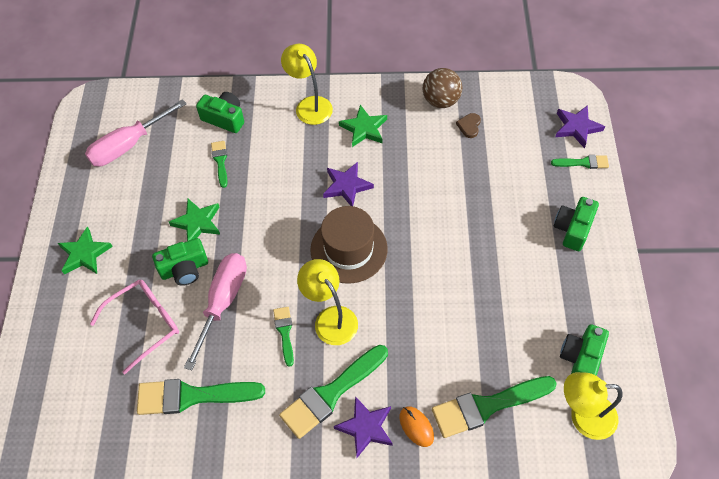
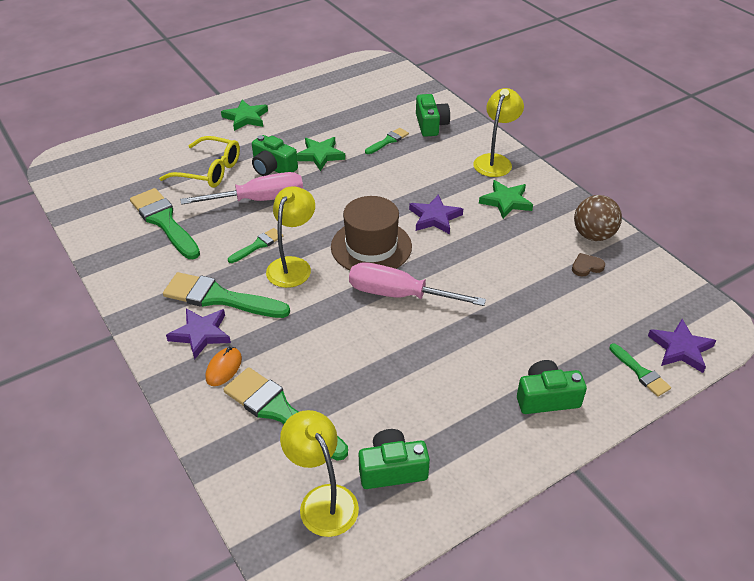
camera: 55 degrees right, 15 degrees down
(128, 145) = (357, 94): pink screwdriver -> pink screwdriver (399, 295)
(145, 324) = (209, 171): pink glasses -> yellow glasses

